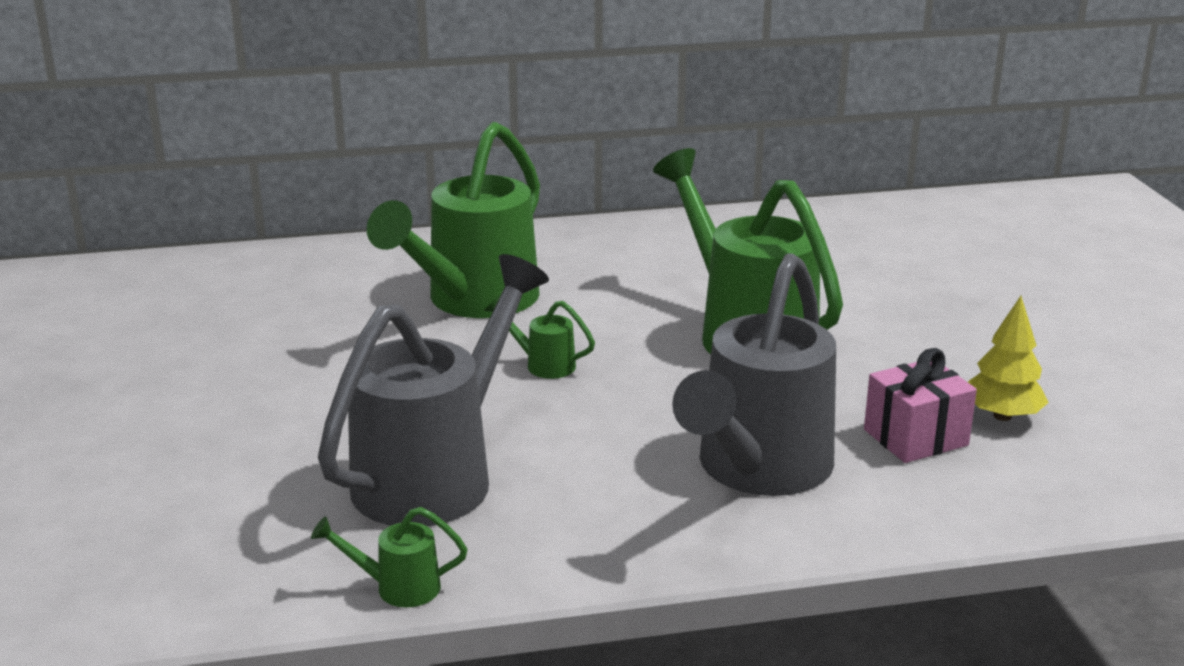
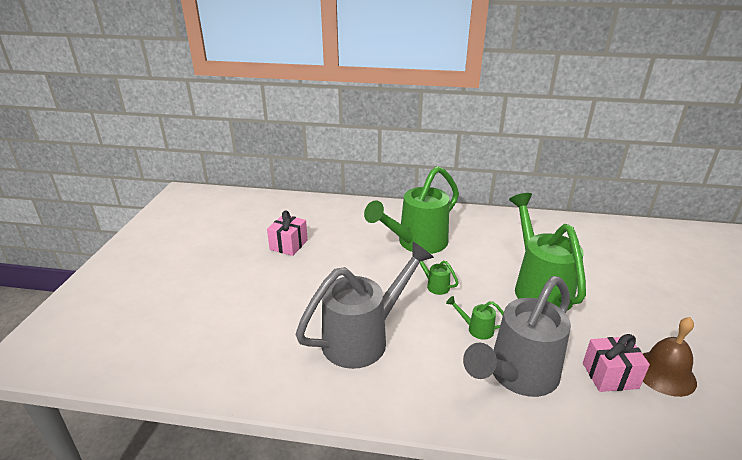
camera: 20 degrees right, 5 degrees up
(183, 351) = (288, 245): none -> pink gift
(397, 588) = (320, 402): green watering can -> green watering can (476, 329)
(1002, 416) = (664, 373): yellow tree -> brown bell

